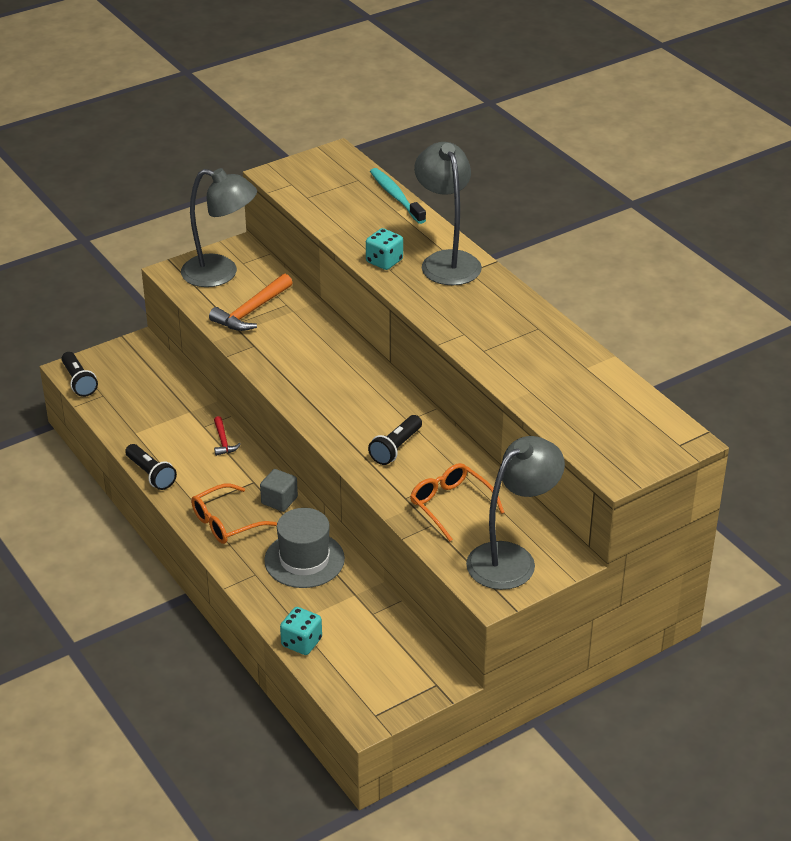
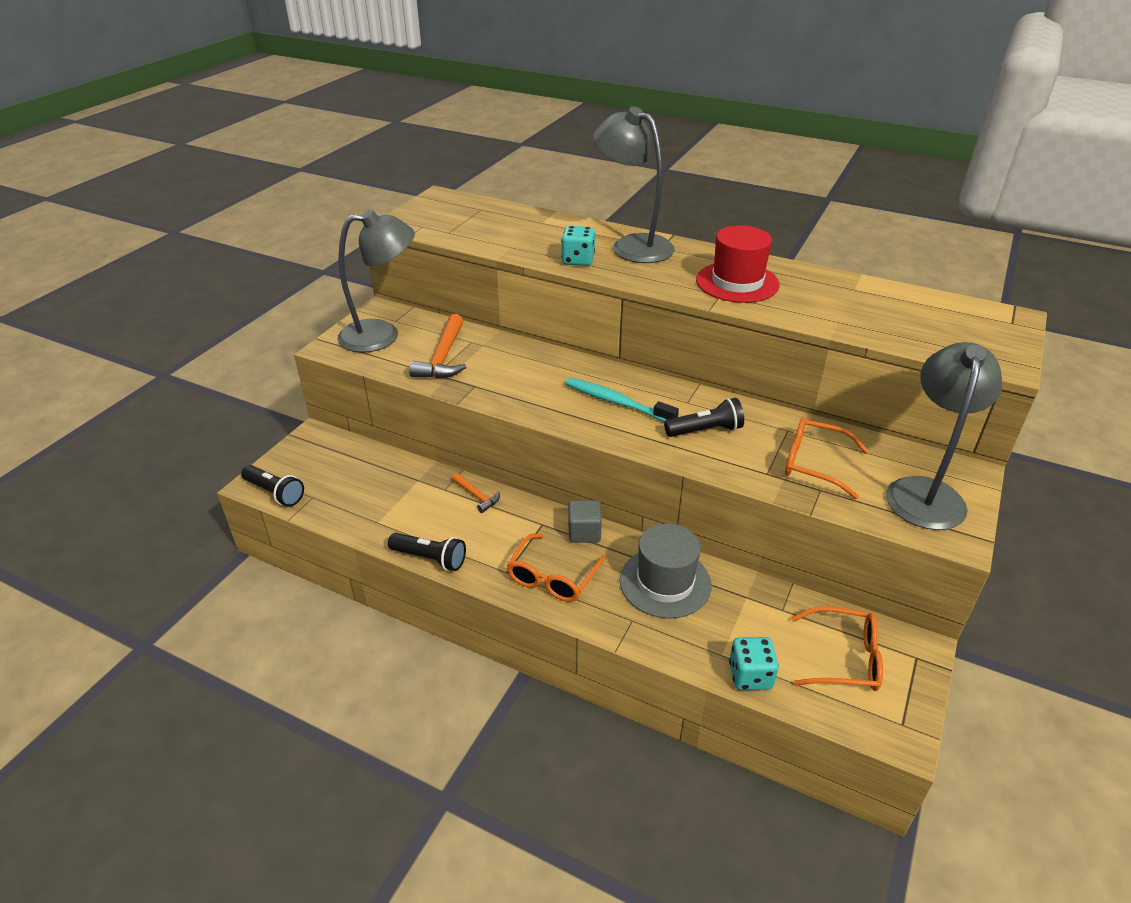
camera: 30 degrees left, 0 degrees up
(223, 441) = (477, 496): red hammer -> orange hammer
(381, 662) = (844, 658): none -> orange glasses
(395, 448) = (705, 430): black flashlight -> black flashlight turned 105 degrees counterclockwise
(396, 196) = (529, 212): turquoise toothbrush -> turquoise toothbrush (617, 402)
(492, 327) = (737, 282): none -> red hat

